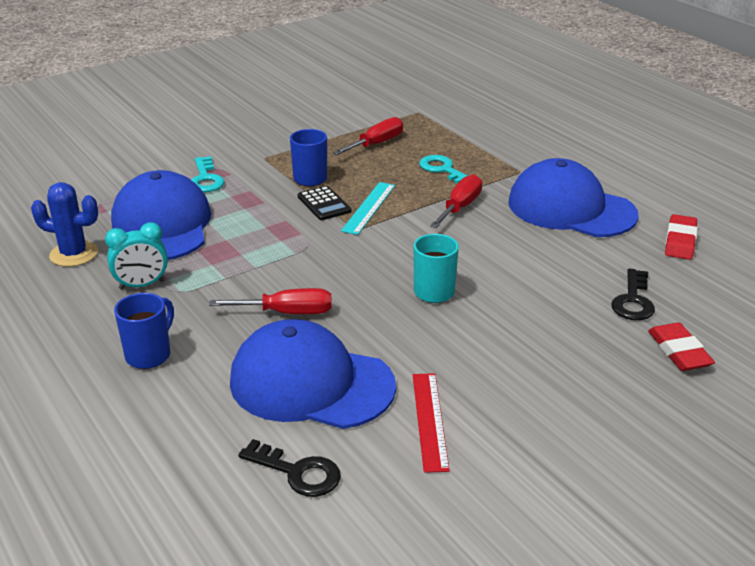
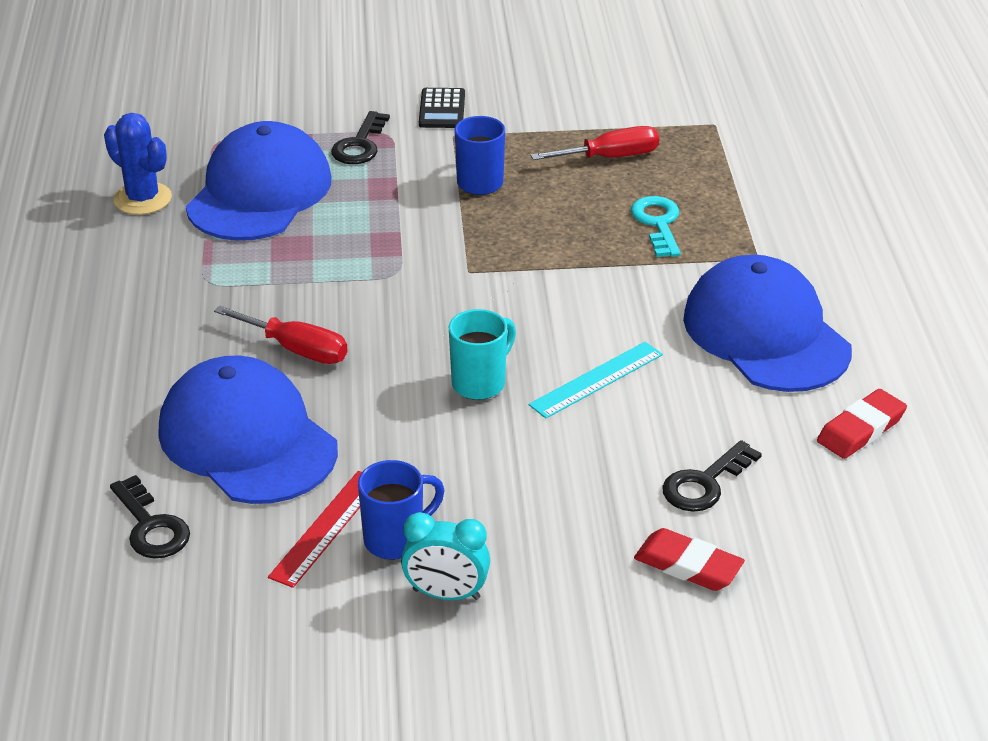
camera: 30 degrees right, 5 degrees up
(142, 285) = (179, 261): turquoise clock -> turquoise clock (446, 594)
(149, 355) = (121, 346): blue mug -> blue mug (396, 539)
(206, 179) = (360, 145): turquoise key -> black key
(324, 204) = (464, 224): black calculator -> black calculator (442, 109)
(368, 207) = (511, 246): turquoise ruler -> turquoise ruler (596, 379)
(460, 207) = (624, 283): red screwdriver -> none
(679, 351) = (688, 565): red eraser -> red eraser turned 75 degrees counterclockwise

